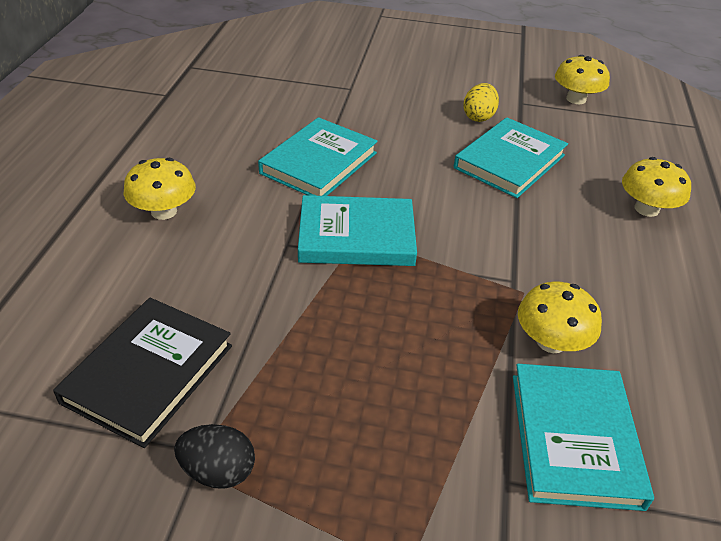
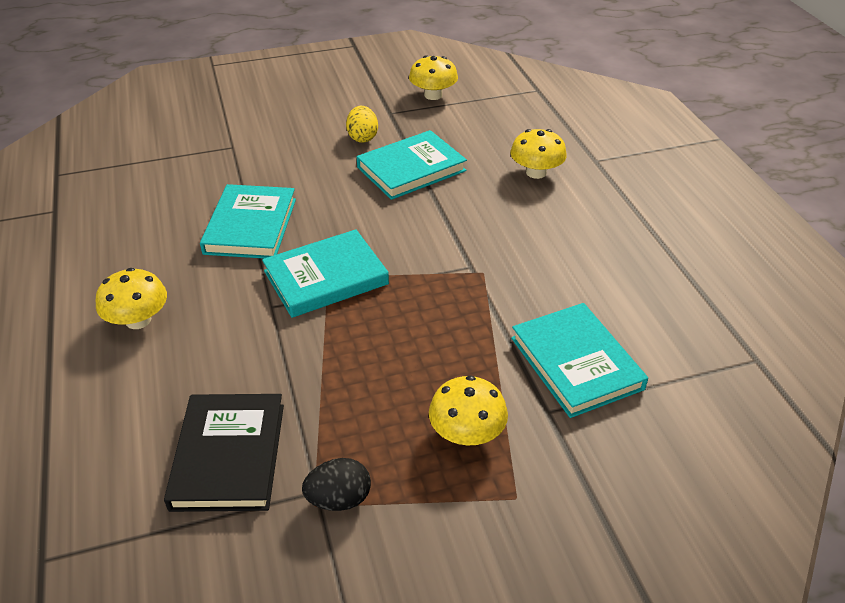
camera: 25 degrees left, 0 degrees up
(509, 161) = (411, 169): turquoise book -> turquoise book turned 45 degrees clockwise
(551, 341) = (523, 301): yellow mushroom -> yellow mushroom (467, 433)

